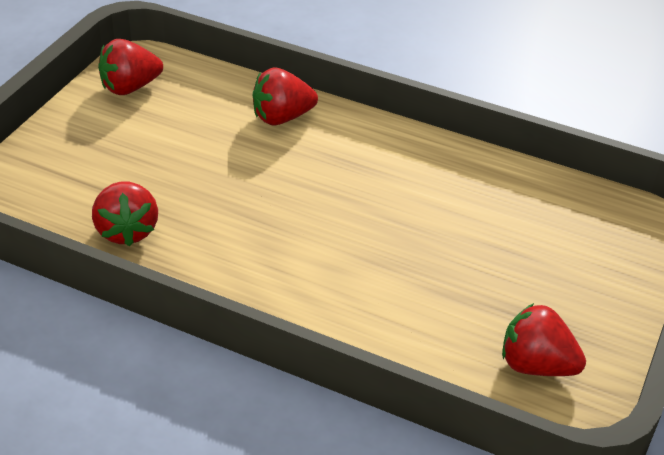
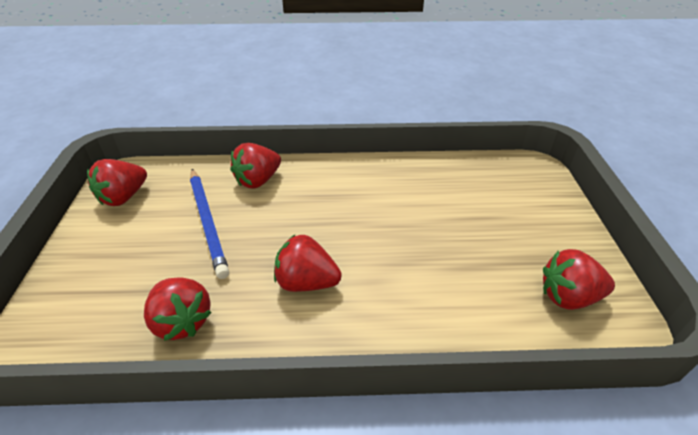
camera: 25 degrees left, 0 degrees up
(201, 145) = (208, 222): none -> blue pencil
(264, 242) = (306, 282): none -> red strawberry

